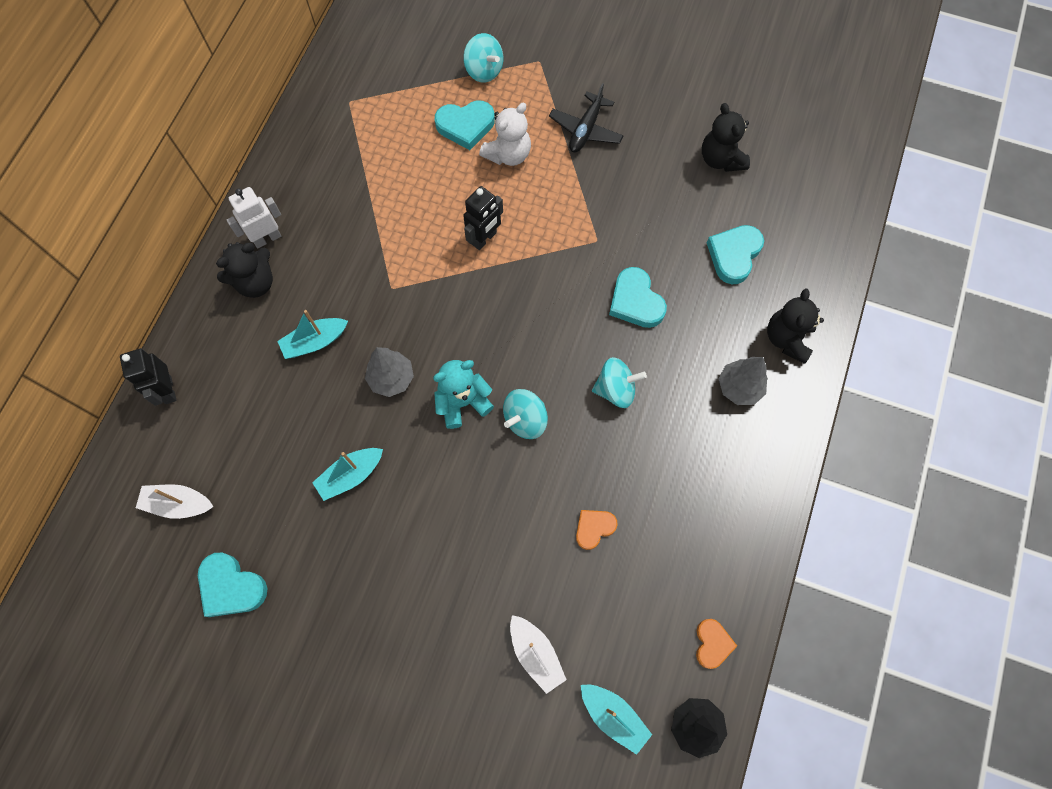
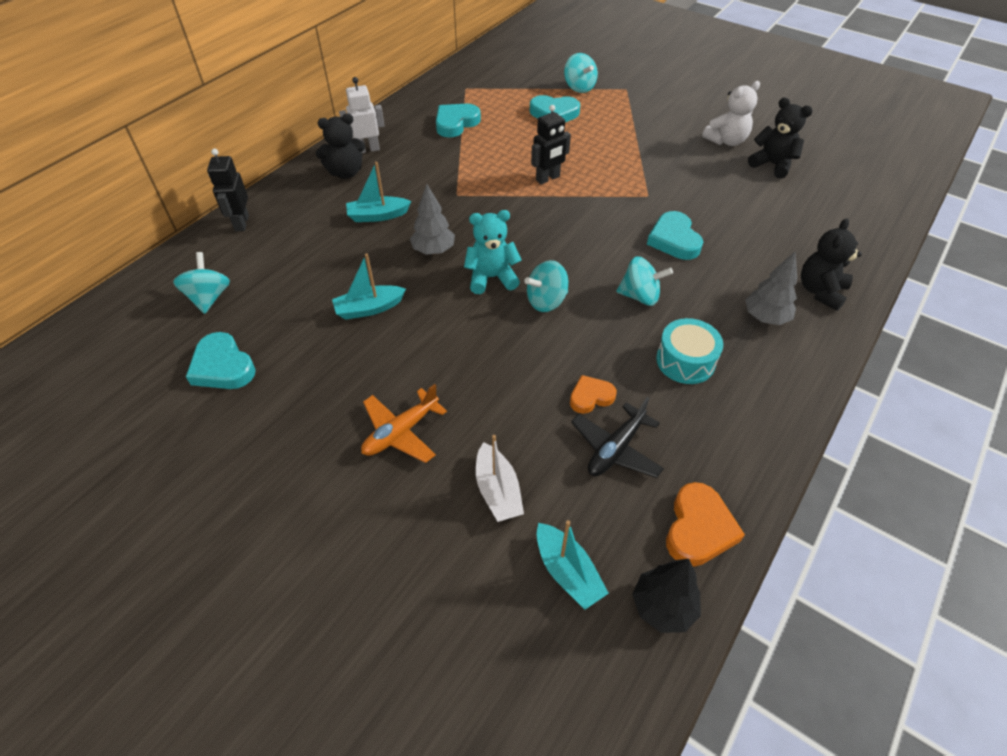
camera: 15 degrees right, 20 degrees down
(178, 504) = (209, 297): white boat -> turquoise spinning top
(431, 616) = (401, 432): none -> orange plane
(508, 154) = (584, 134): white teddy bear -> white teddy bear (726, 141)
(586, 129) = (655, 130): black plane -> black plane (615, 449)
(672, 462) = (685, 361): none -> turquoise drum
(712, 644) = (698, 528): orange heart -> orange heart, size x1.55
(720, 159) = (772, 164): black teddy bear -> black teddy bear turned 135 degrees clockwise
(734, 255) = (775, 225): turquoise heart -> turquoise heart (456, 123)

